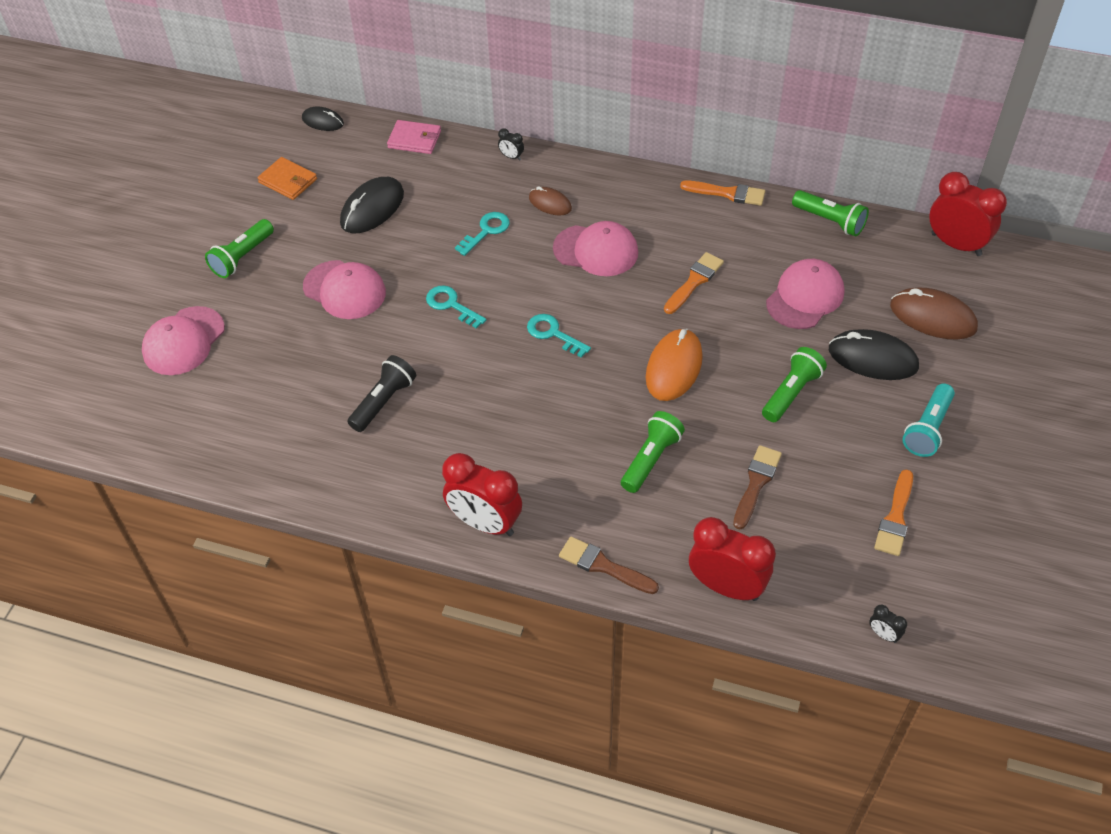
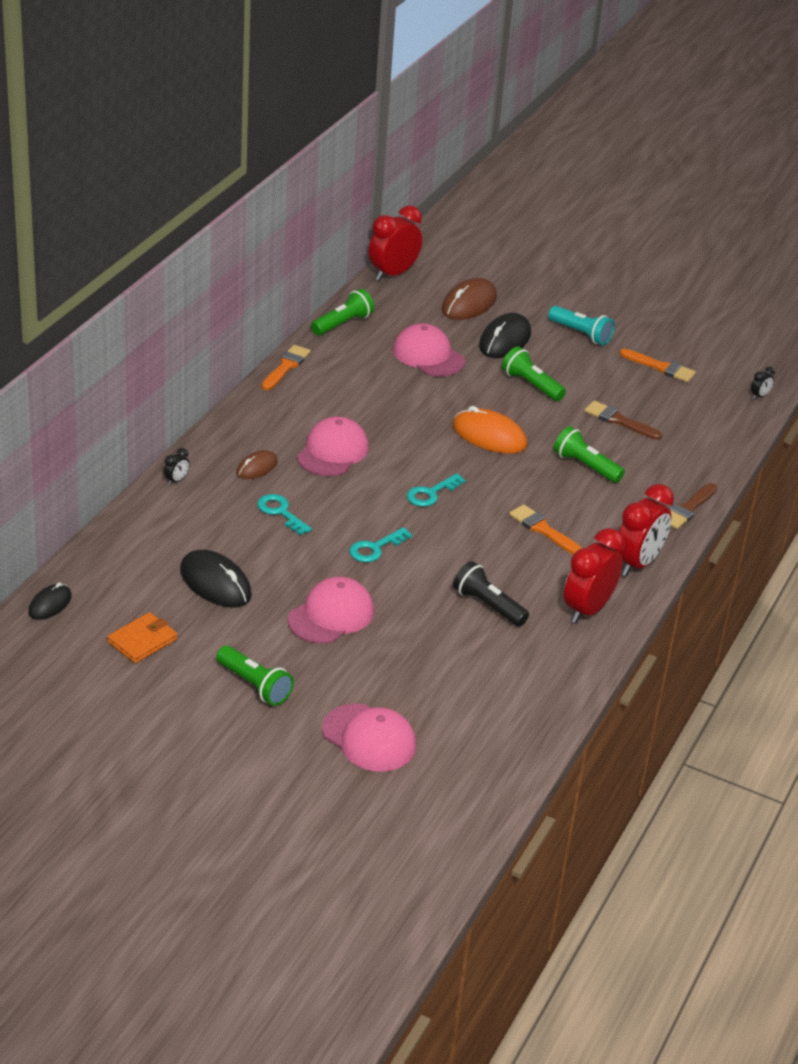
camera: 85 degrees left, 15 degrees down
(414, 139) = (116, 541): pink wallet -> none
(694, 281) = (391, 406): orange brush -> orange brush (543, 529)
(726, 587) = (713, 454): red clock -> red clock (587, 610)

